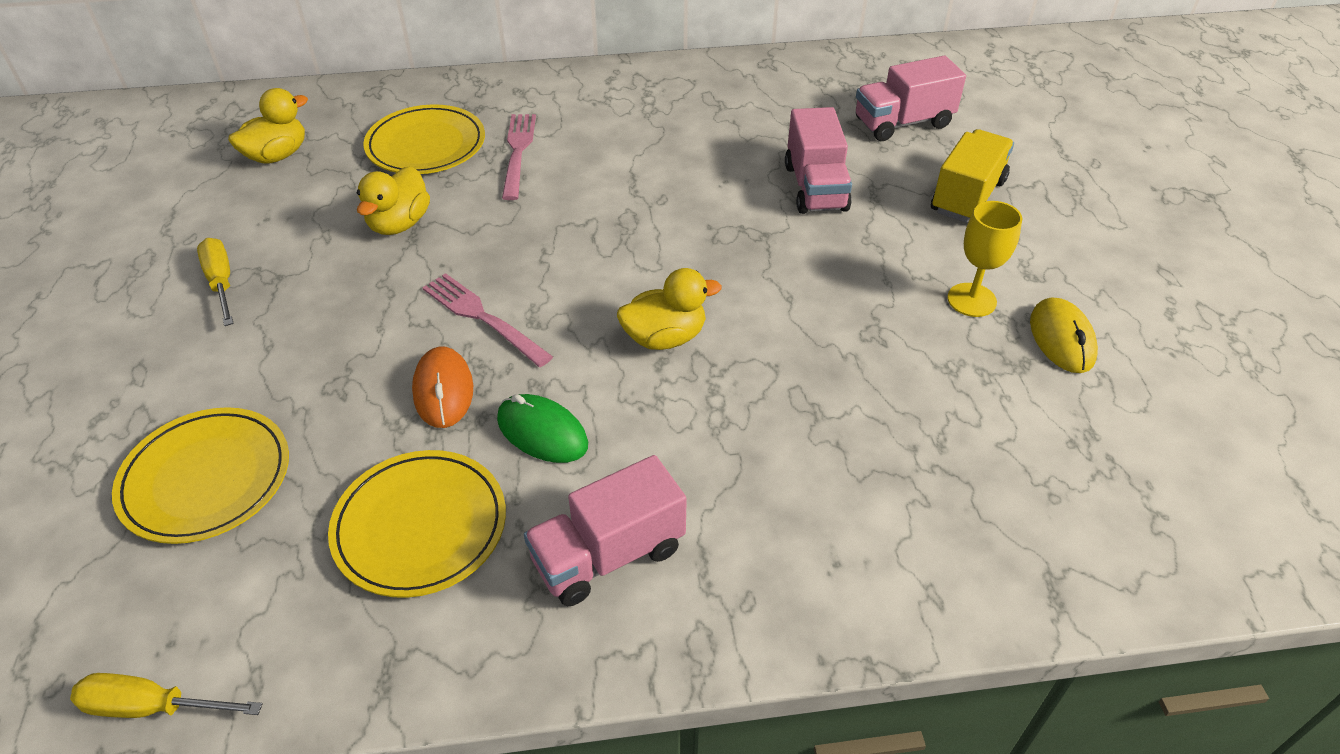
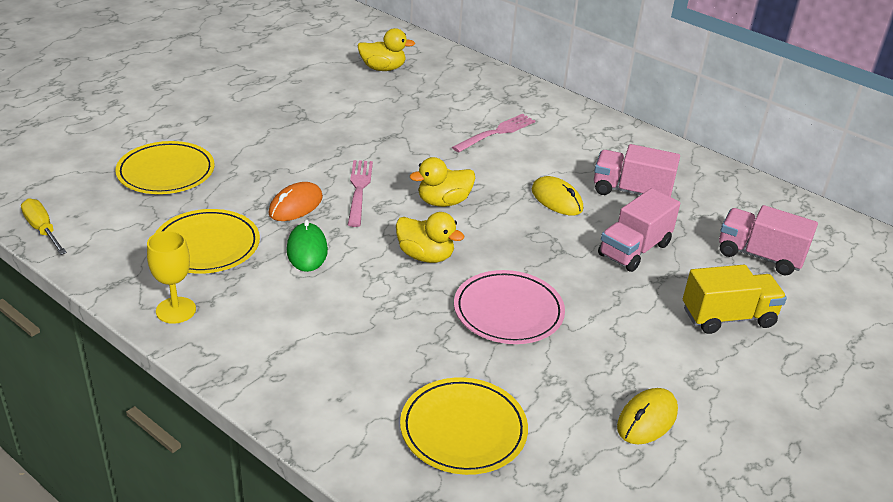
camera: 45 degrees right, 10 degrees down
(221, 282) = (280, 105): yellow screwdriver -> none
(399, 224) = (388, 129): yellow duck -> yellow duck (443, 202)
(426, 145) = (456, 103): yellow plate -> yellow plate (463, 429)
(608, 555) = (254, 313): pink truck -> pink truck (631, 191)
(681, 185) = (556, 200): none -> yellow mouse
(821, 332) = (508, 311): none -> pink plate
(971, 300) = (626, 362): yellow goblet -> yellow goblet (176, 310)

